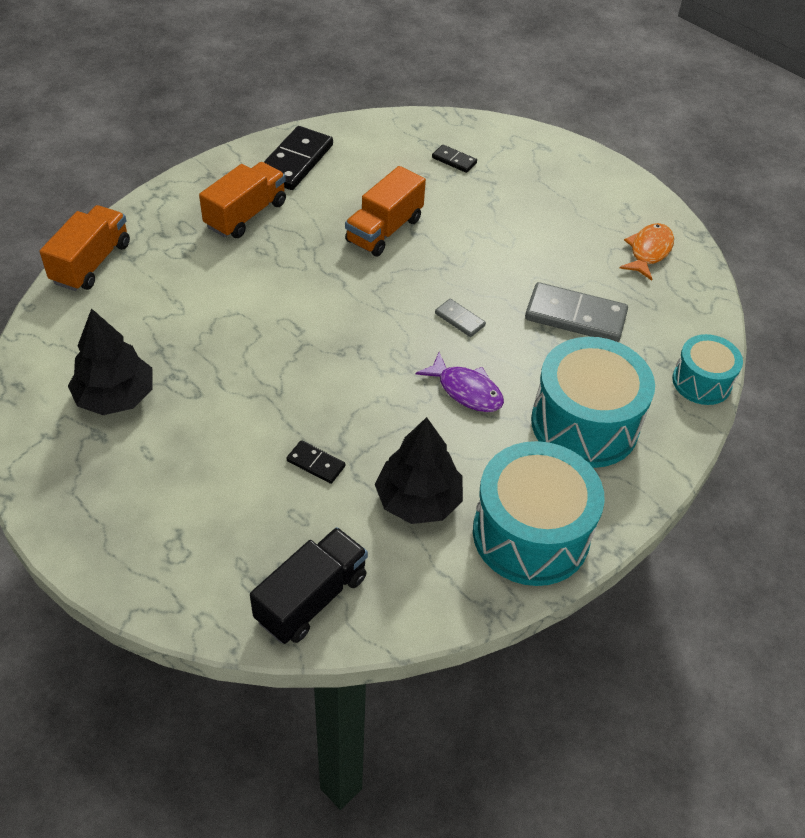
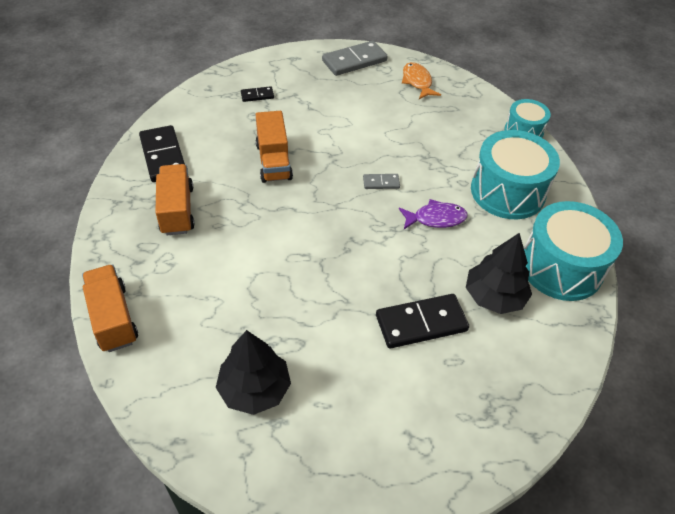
camera: 45 degrees left, 0 degrees up
(311, 598) = (521, 398): black truck -> none
(316, 463) = (421, 323): black domino -> black domino, size x2.01
(575, 316) = (430, 139): grey domino -> grey domino (354, 61)

